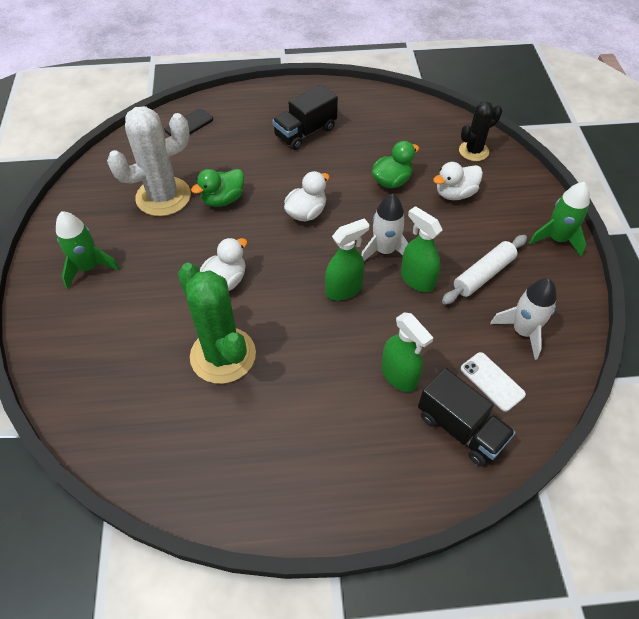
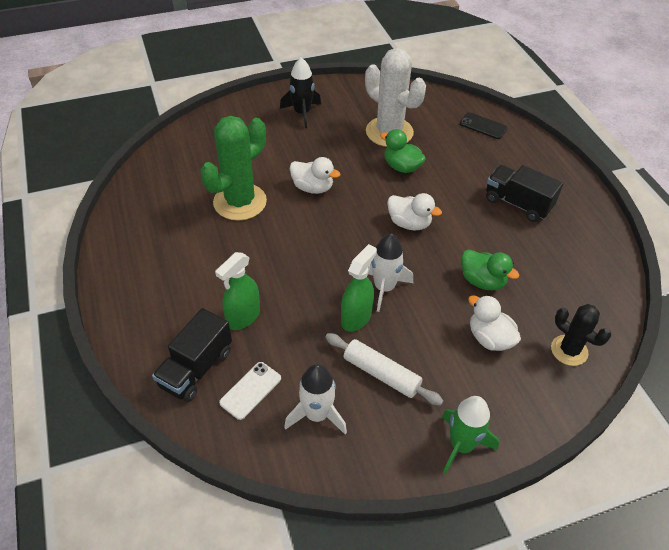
camera: 75 degrees right, 5 degrees down
(89, 267) = (302, 113): green rocket -> black rocket
(344, 289) = (327, 264): green spray bottle -> none

